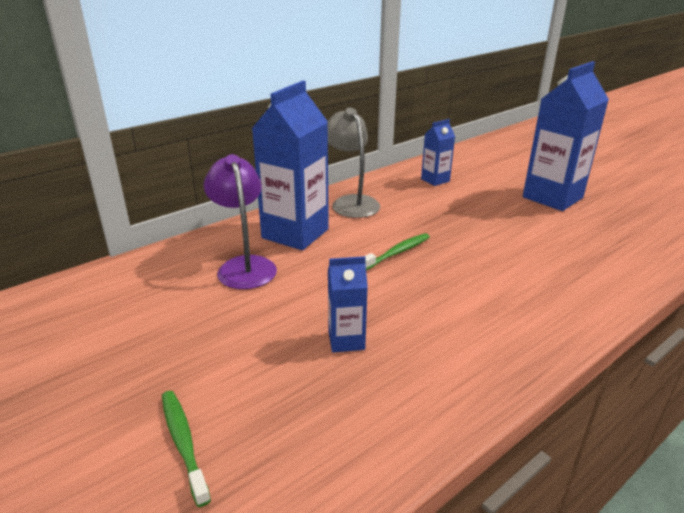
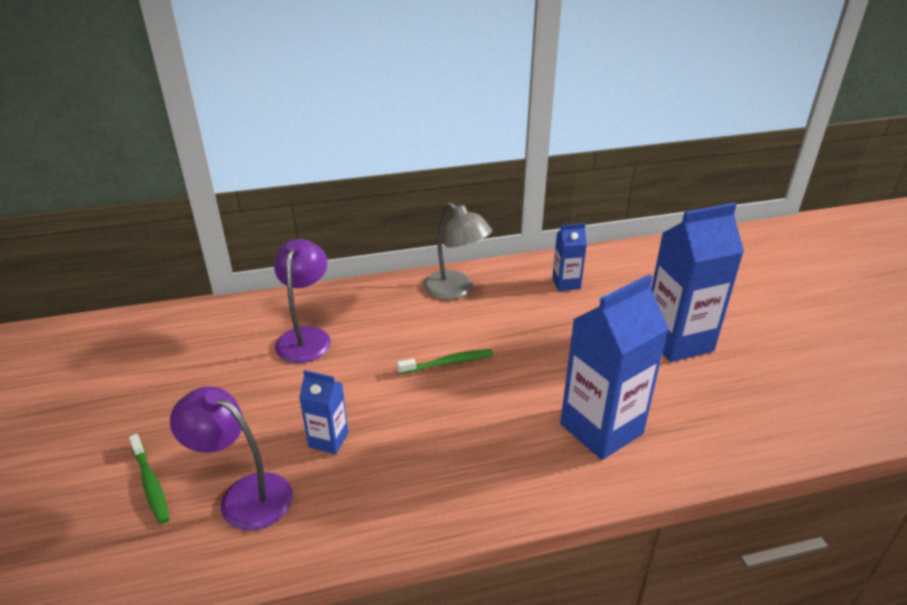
camera: 25 degrees right, 5 degrees up
(183, 443) = (151, 484): green toothbrush -> green toothbrush turned 150 degrees clockwise
(295, 233) = (375, 314): blue carton -> blue carton (601, 429)
(304, 416) = (244, 495): none -> purple lamp
(351, 202) = (455, 290): grey lamp -> grey lamp turned 135 degrees clockwise

